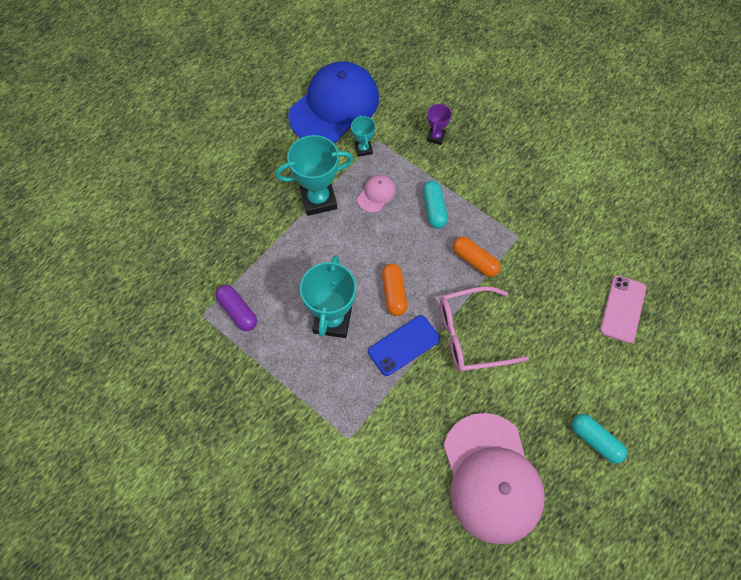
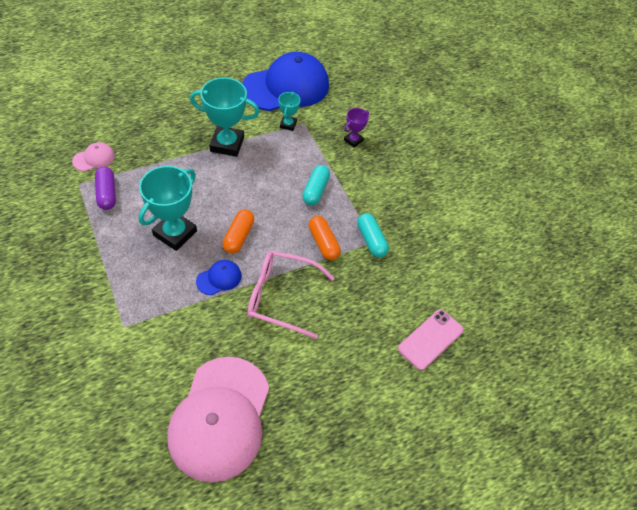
camera: 20 degrees right, 10 degrees down
(376, 194) = (276, 160): pink cap -> pink cap (94, 158)
(404, 345) = (219, 278): blue phone -> blue cap
(595, 440) = (334, 434): turquoise capsule -> turquoise capsule (371, 240)

